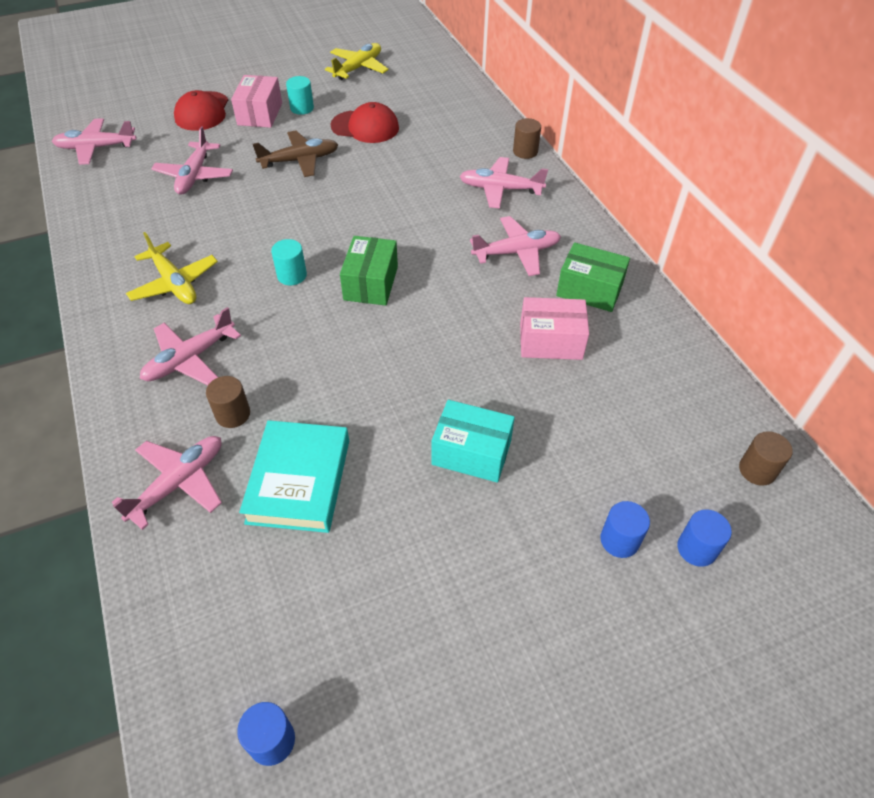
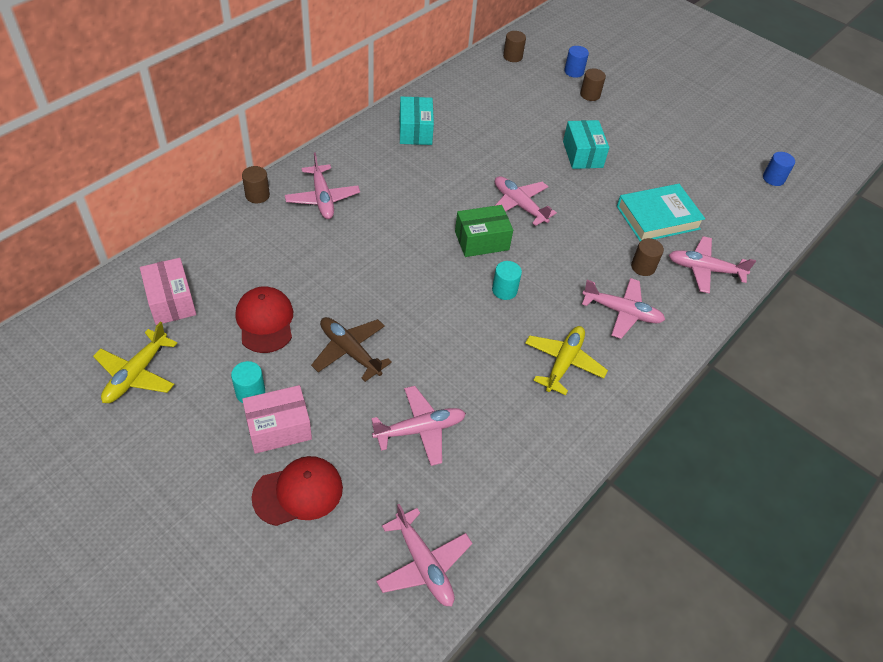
camera: 120 degrees left, 0 degrees up
(358, 68) = (136, 374): yellow plane -> yellow plane turned 75 degrees counterclockwise
(517, 252) = (398, 172): pink plane -> pink plane (519, 205)
(550, 341) = (475, 140): pink box -> pink box (171, 301)
(589, 290) = (415, 131): green box -> turquoise box
(619, 540) = (590, 95): blue cylinder -> brown cylinder

